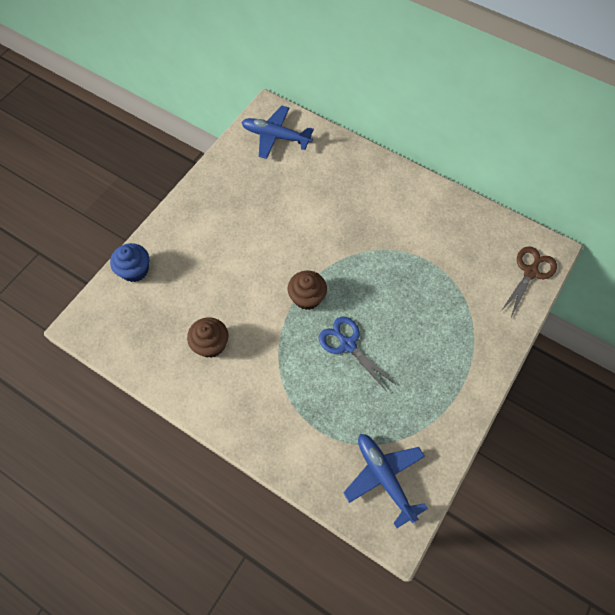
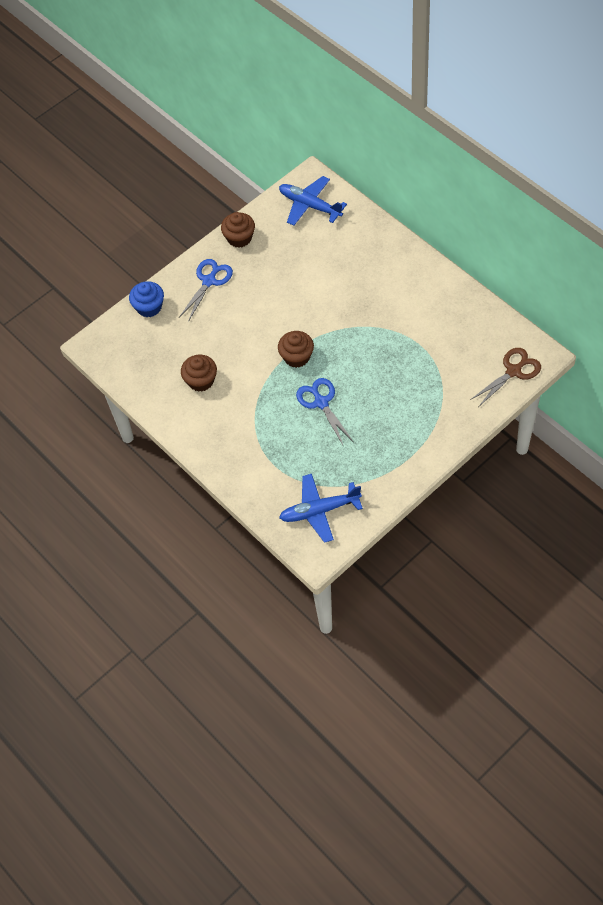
camera: 20 degrees right, 5 degrees down
(193, 230) = (209, 281): none -> blue scissors
(213, 180) = (239, 238): none -> brown cupcake
(384, 477) = (319, 511): blue plane -> blue plane turned 90 degrees counterclockwise

